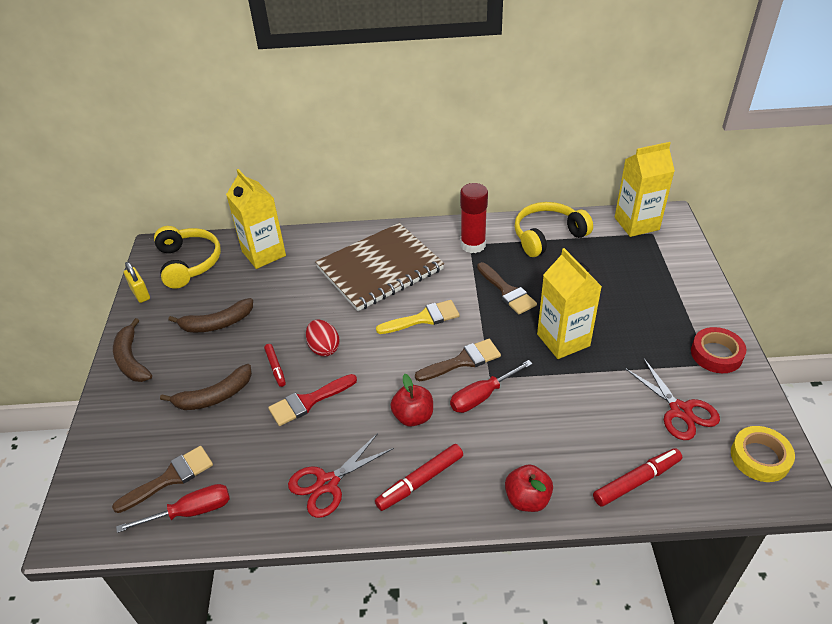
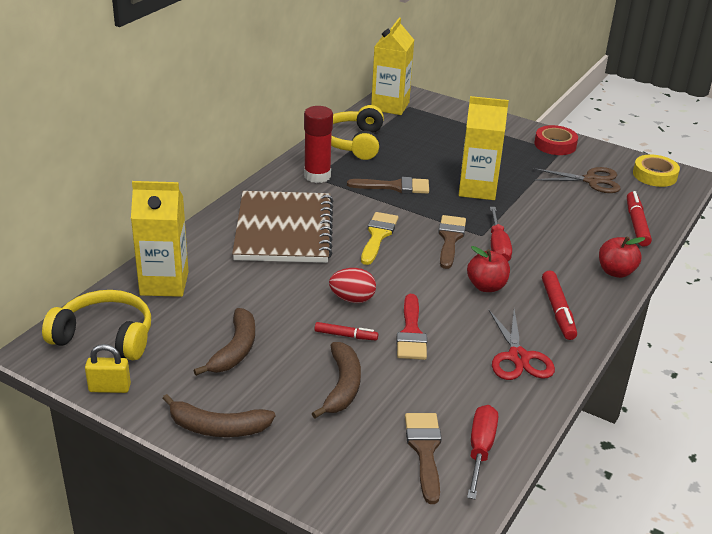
camera: 60 degrees left, 10 degrees down
(680, 410) = (591, 180): red scissors -> brown scissors

